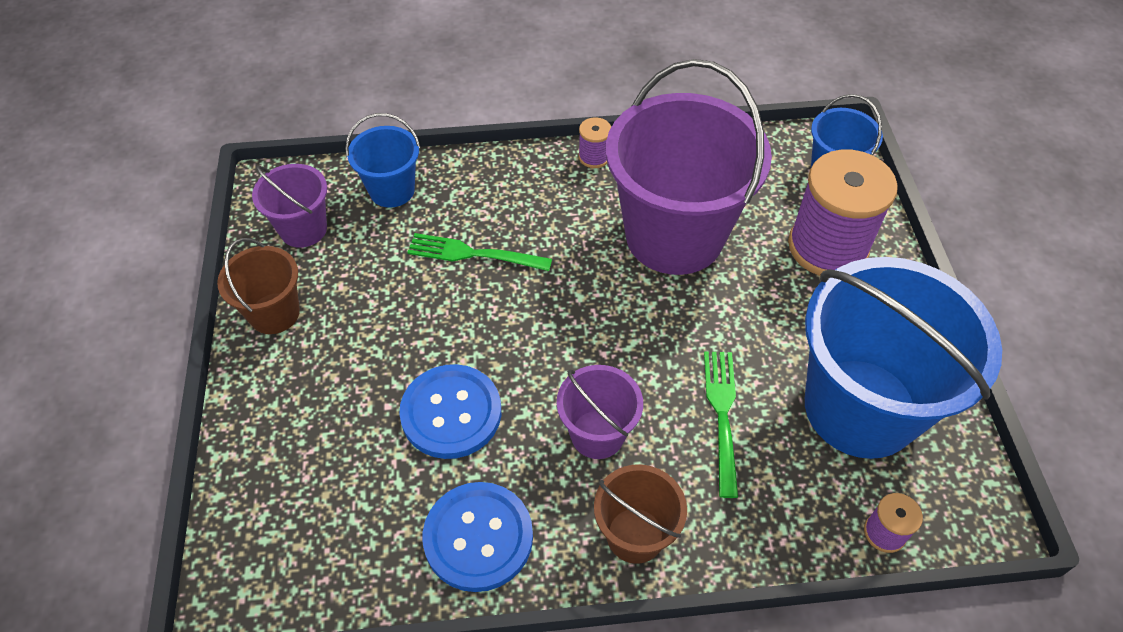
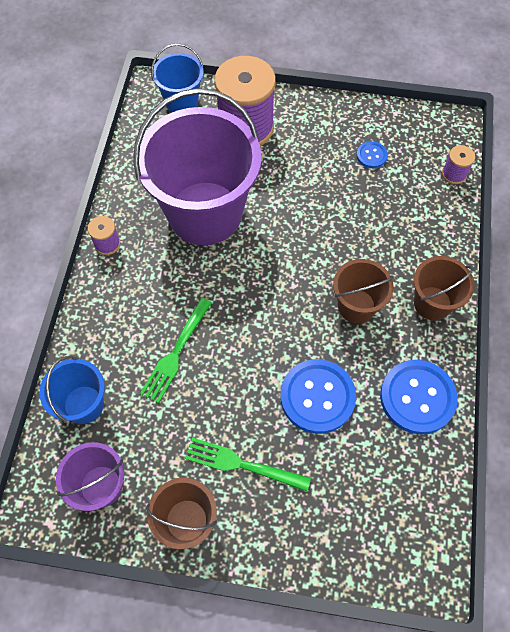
camera: 75 degrees left, 10 degrees up
(597, 434) = (356, 306): purple bucket -> brown bucket
(722, 415) = (359, 230): green fork -> green fork (242, 464)
(860, 408) = (371, 155): blue bucket -> blue button

